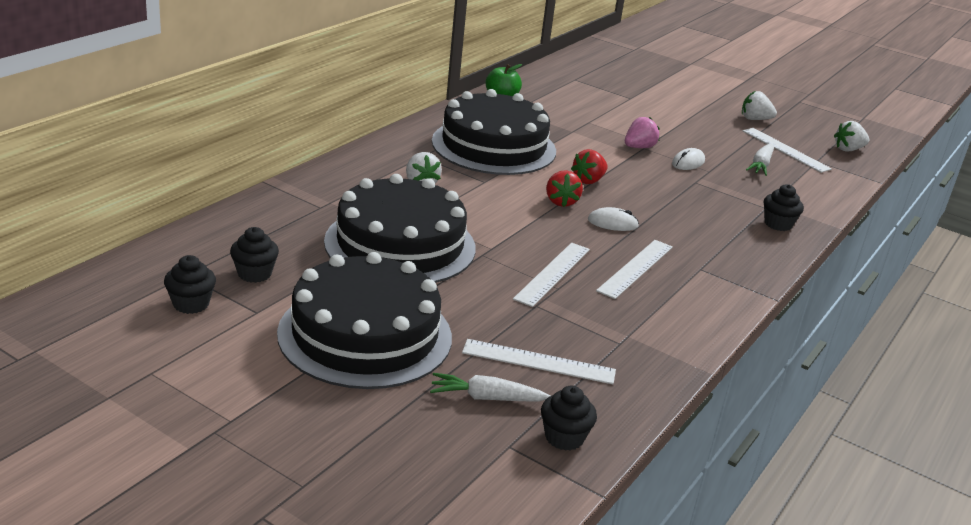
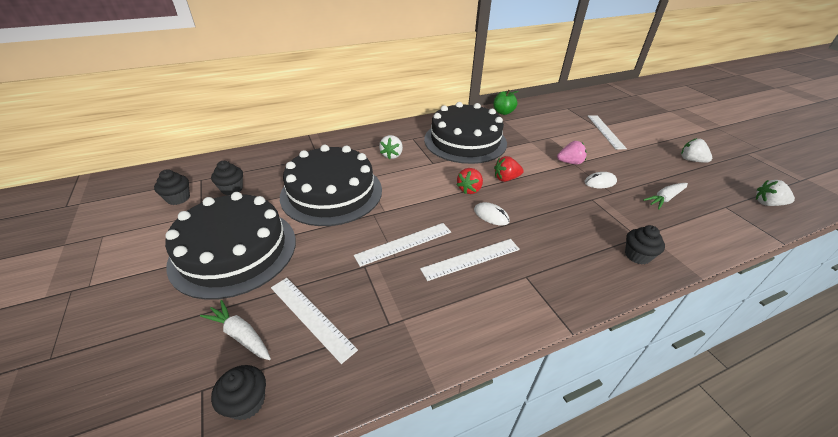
camera: 35 degrees right, 10 degrees up
(785, 149) = (700, 190): white ruler -> white ruler (605, 131)

